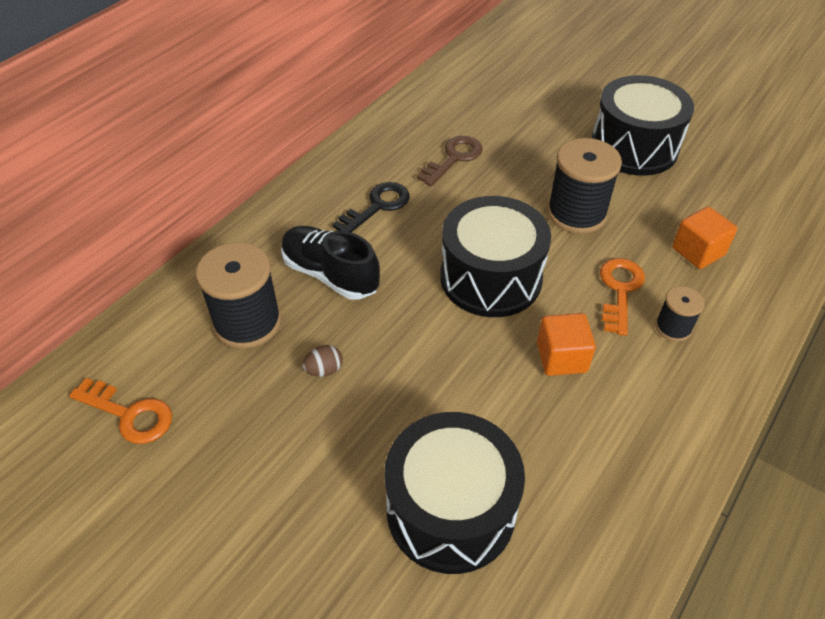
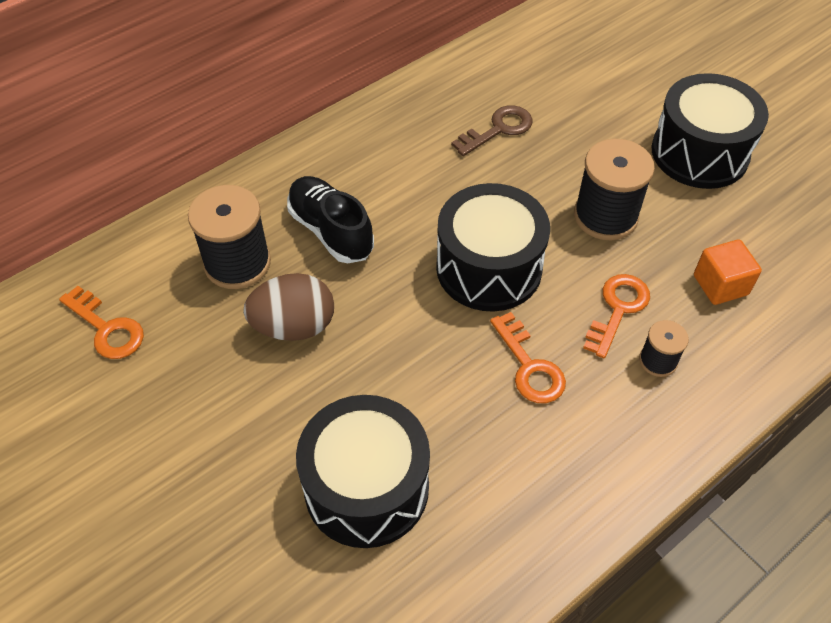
camera: 15 degrees right, 5 degrees up
(324, 370) = (294, 326): brown egg -> brown egg, size x2.19
(377, 207) = (401, 168): black key -> none
(561, 357) = (529, 366): orange cube -> orange key

